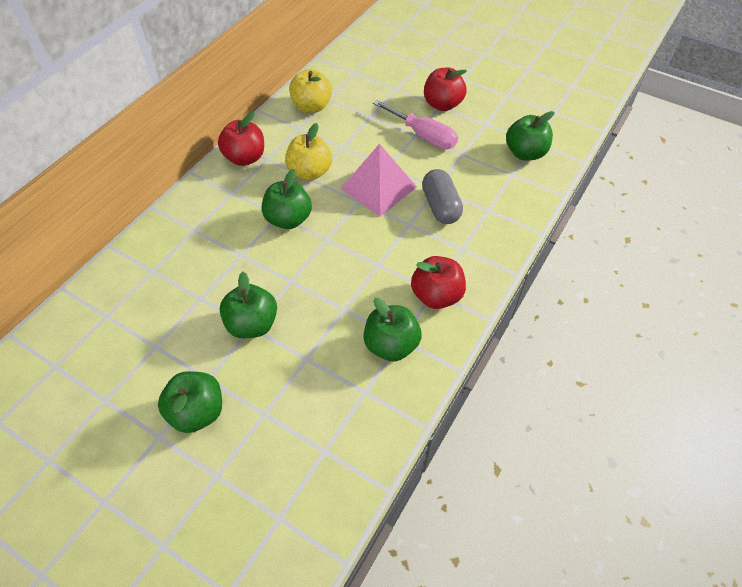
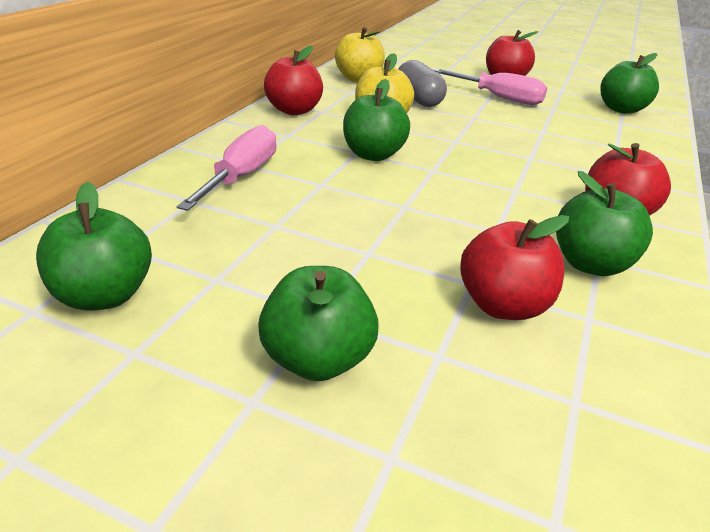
camera: 10 degrees left, 20 degrees down
(188, 245) = (241, 176): none -> pink screwdriver
(252, 324) = (368, 249): green apple -> green apple (104, 295)
(317, 378) = (502, 305): none -> red apple
(378, 187) = (473, 131): pink pyramid -> none
(440, 206) = (558, 144): grey capsule -> grey capsule (418, 99)

